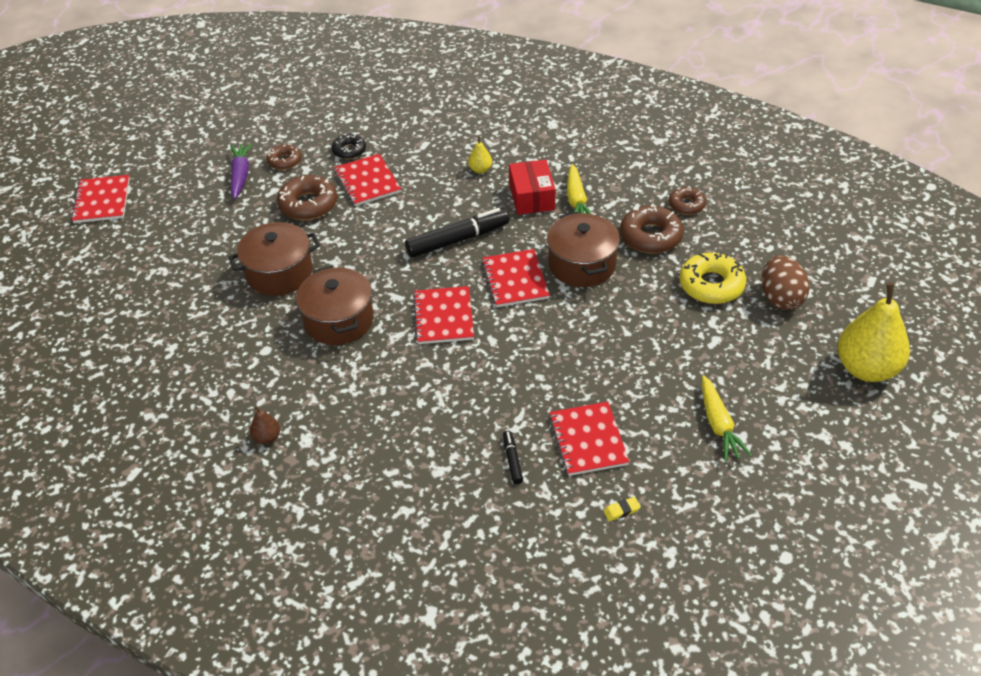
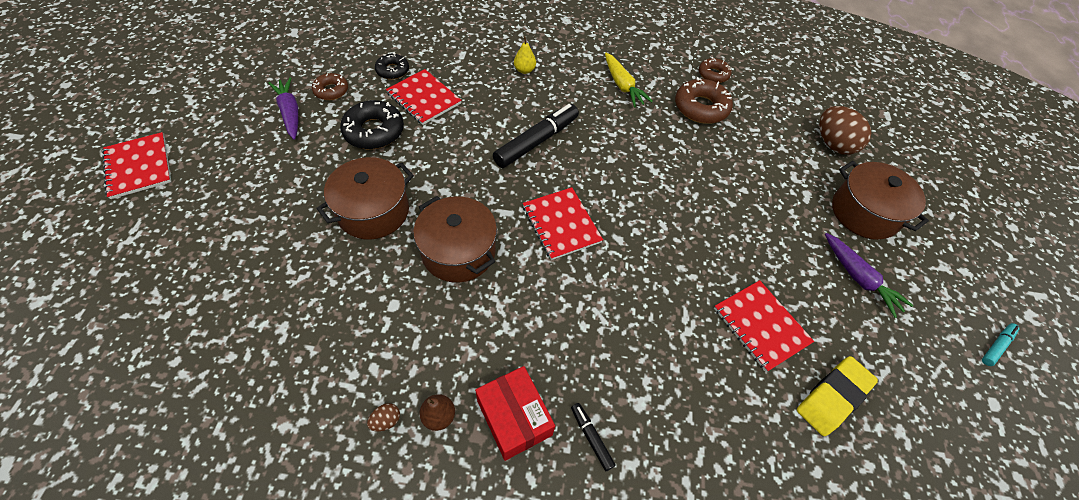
camera: 25 degrees left, 10 degrees up
(225, 430) = (386, 421): none -> brown egg
(308, 204) = (374, 131): brown donut -> black donut
(512, 460) = (705, 369): black marker -> black marker (591, 438)
(515, 280) = (608, 171): red notebook -> none
(532, 197) = (582, 88): red box -> red box (514, 417)
(582, 264) = (659, 145): brown pot -> brown pot (864, 213)
(621, 511) = (833, 397): yellow eraser -> yellow eraser, size x2.34
(711, 285) = (774, 143): yellow donut -> none
(718, 425) = (859, 278): yellow carrot -> purple carrot
(827, 514) = (996, 346): none -> turquoise marker
(866, 368) = (934, 194): yellow pear -> none

